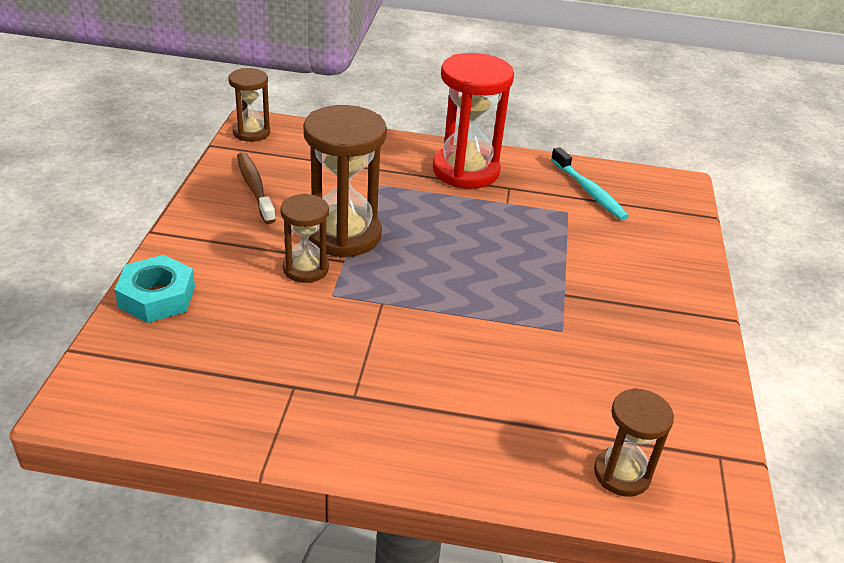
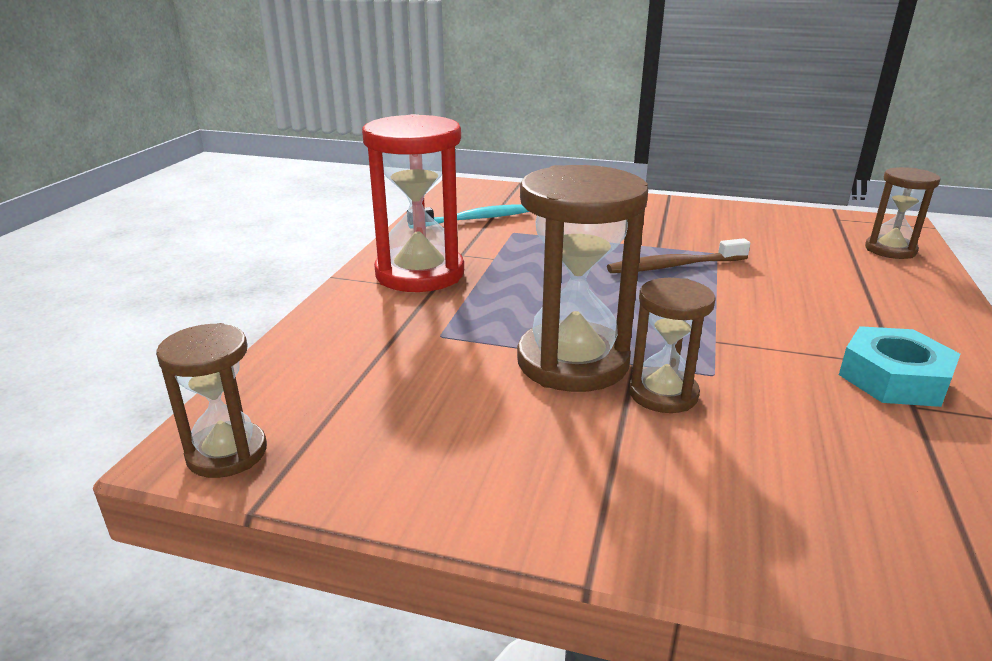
camera: 80 degrees left, 10 degrees down
(157, 297) = (798, 554): turquoise nut -> turquoise nut (893, 378)
(255, 188) = (436, 445): brown toothbrush -> brown toothbrush (674, 266)

